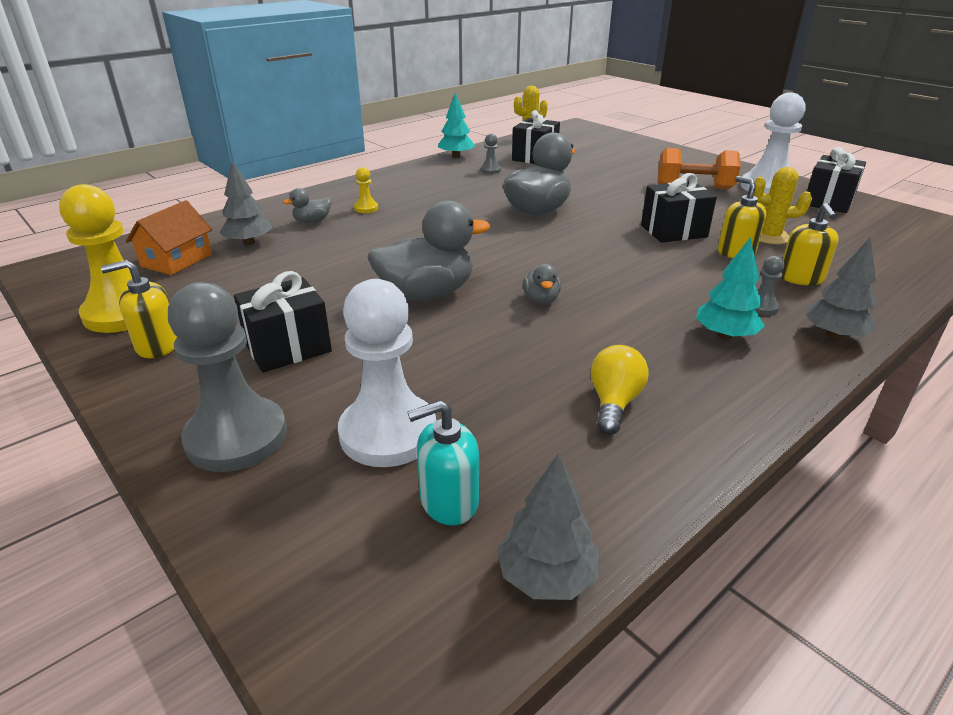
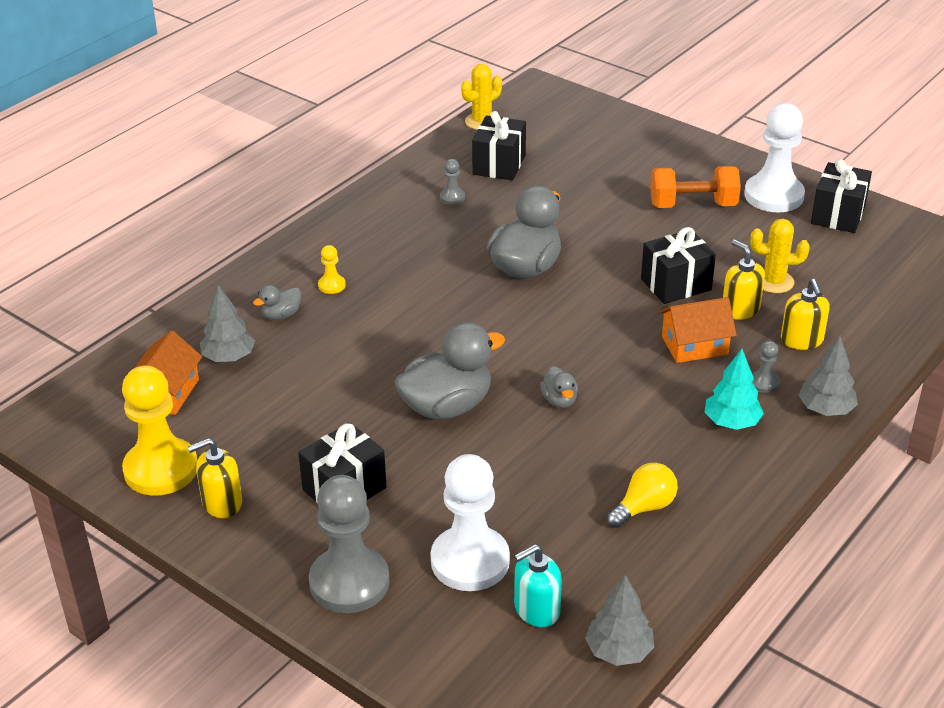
camera: 10 degrees left, 5 degrees up
(456, 156) = (401, 173): turquoise tree -> none
(614, 403) = (644, 507): yellow light bulb -> yellow light bulb turned 45 degrees clockwise
(688, 272) = (694, 345): none -> orange house

